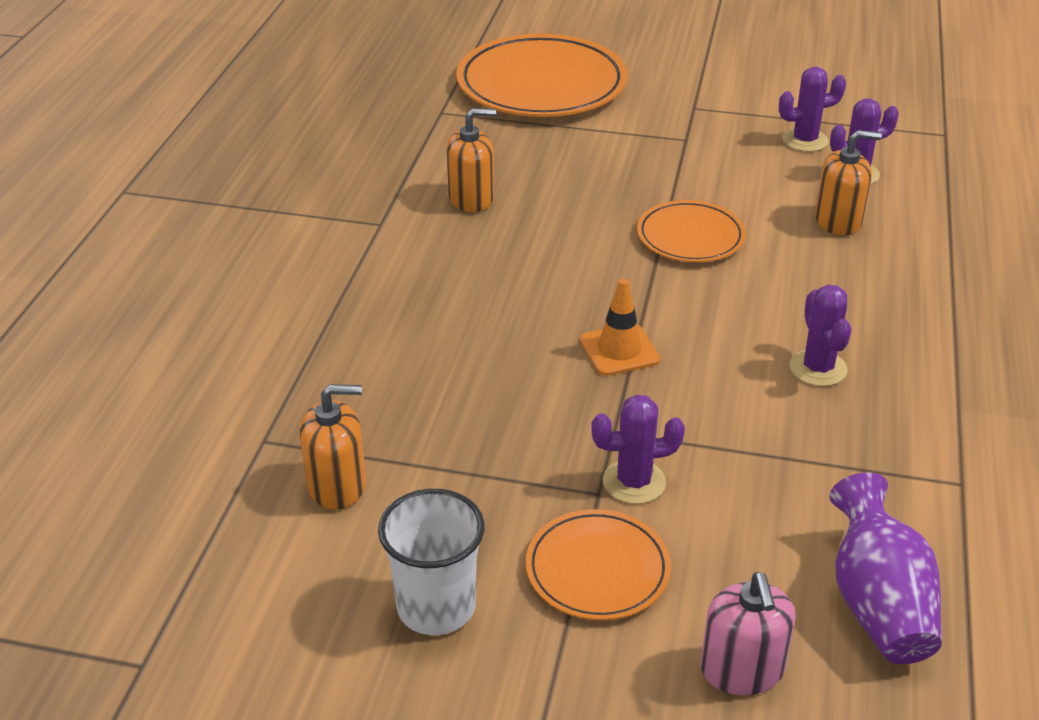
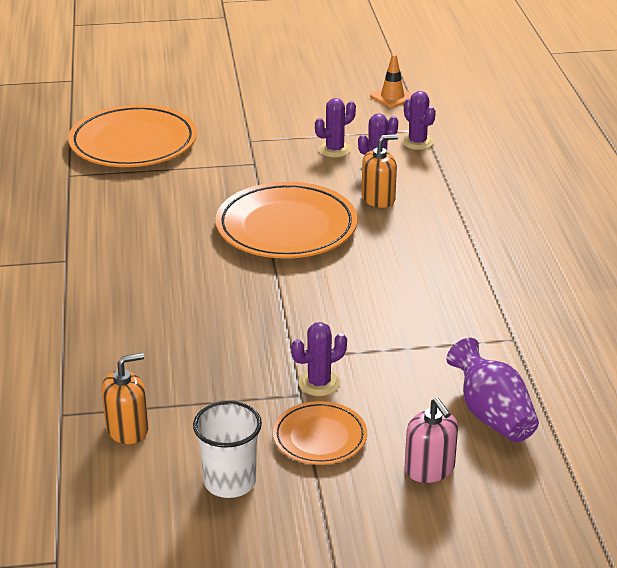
camera: 20 degrees left, 5 degrees down
(471, 198) = (123, 231): orange soap dispenser -> none
(619, 350) = (273, 308): orange traffic cone -> orange traffic cone (392, 97)
(690, 237) = (286, 227): orange plate -> orange plate, size x1.86
(818, 368) = (403, 292): purple cactus -> purple cactus (417, 142)

